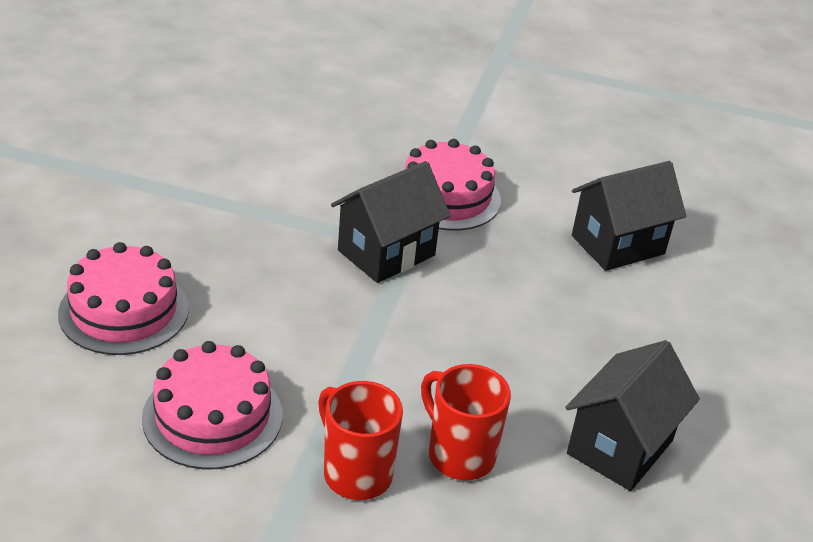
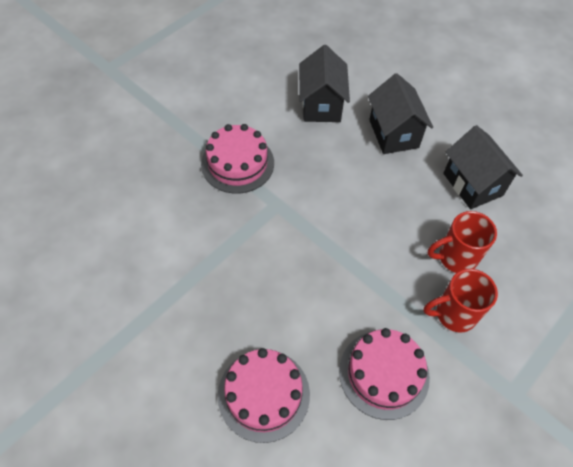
camera: 60 degrees left, 20 degrees up
(386, 253) = (276, 218): black house -> black house (393, 133)

